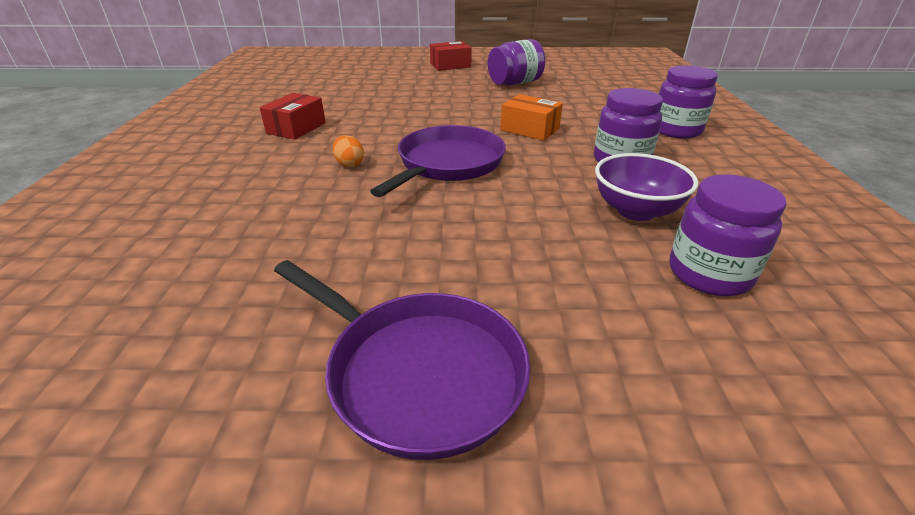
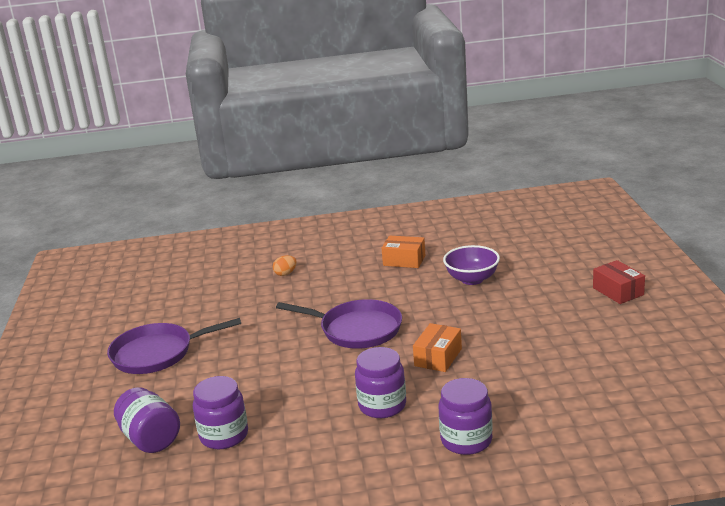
camera: 85 degrees right, 10 degrees down
(296, 128) = (404, 260): red box -> orange box
(349, 164) = (347, 294): orange egg -> orange egg (285, 274)
(419, 373) = (157, 353): purple pan -> purple pan turned 45 degrees clockwise
(515, 83) = (574, 337): purple jar -> purple jar (150, 439)
(636, 211) = (297, 411): purple bowl -> purple bowl (472, 279)

